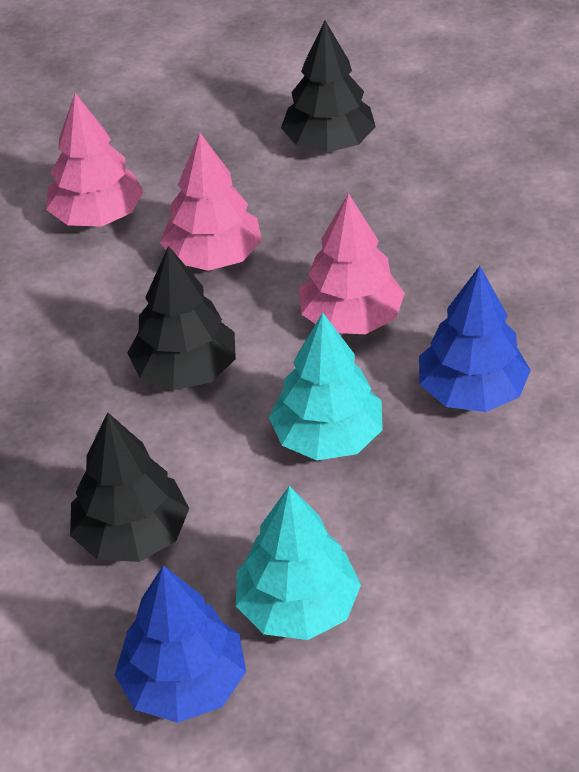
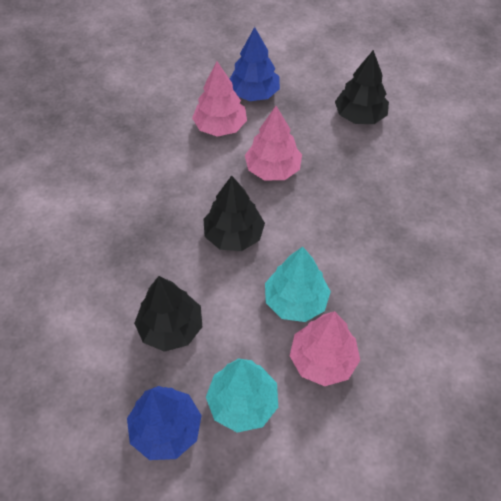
camera: 15 degrees right, 10 degrees up
(351, 318) = (334, 230): pink tree -> pink tree (323, 360)
(471, 391) = (385, 297): blue tree -> blue tree (254, 93)

